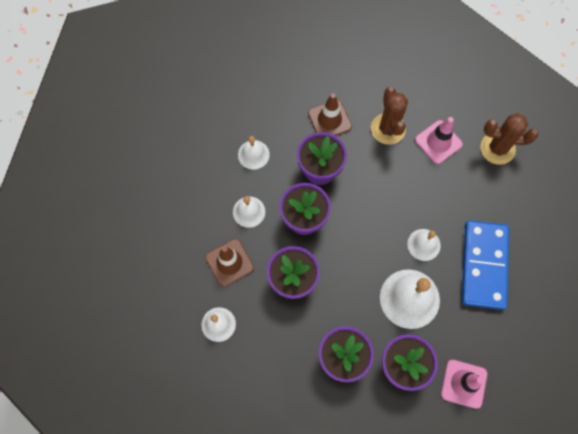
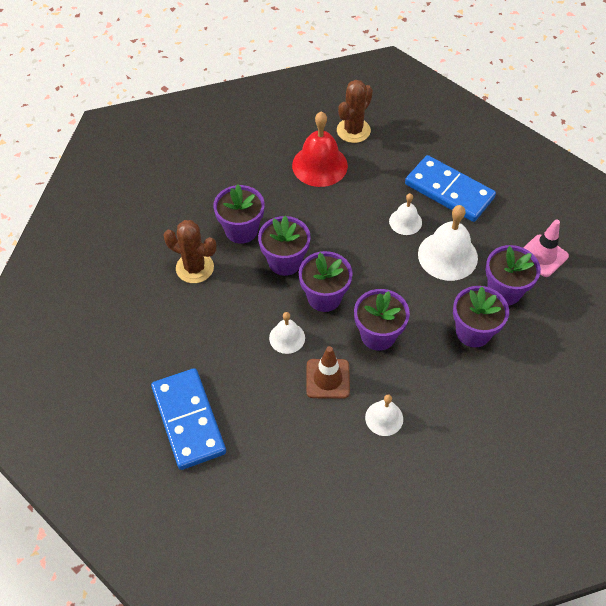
camera: 60 degrees left, 15 degrees down
(139, 182) = (189, 420): none -> blue domino
(253, 154) = (231, 306): white bell -> none
(329, 120) = (241, 230): brown traffic cone -> purple flower pot
(388, 129) = (282, 193): brown cactus -> brown cactus (195, 268)
(438, 142) = (319, 165): pink traffic cone -> red bell

